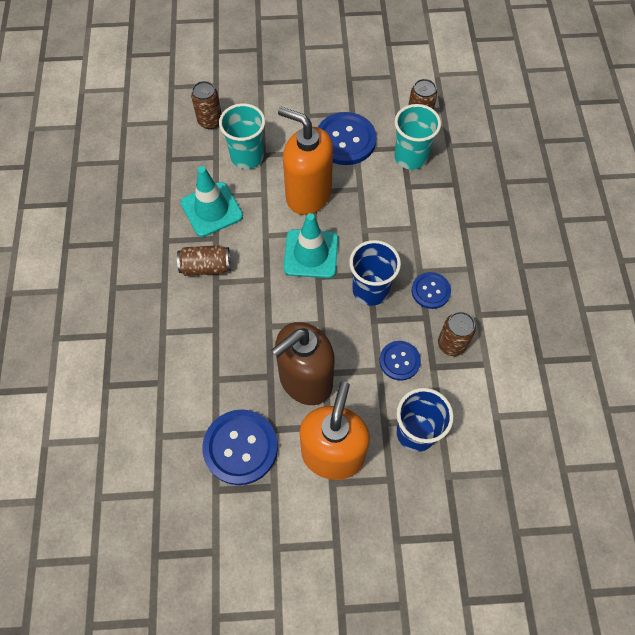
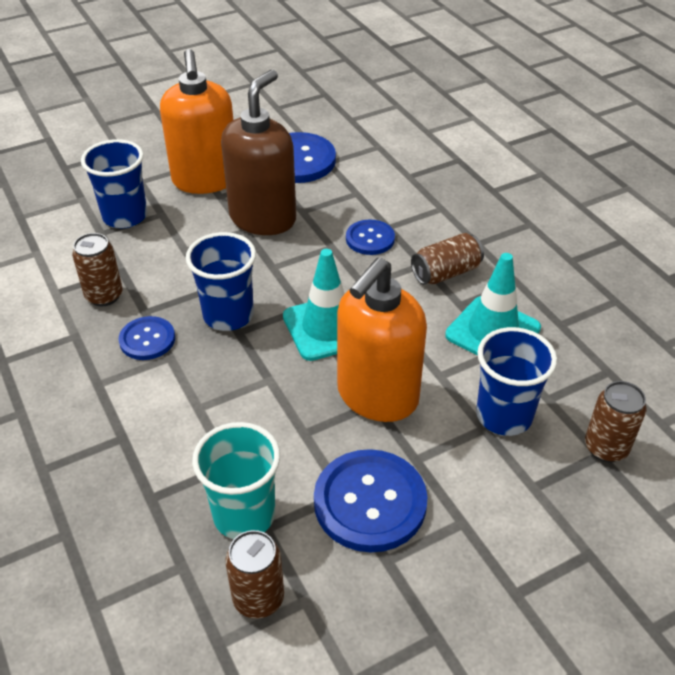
camera: 155 degrees right, 20 degrees down
(247, 156) = (504, 416): turquoise cup -> blue cup
(308, 194) = (377, 396): orange soap dispenser -> orange soap dispenser turned 120 degrees clockwise
(399, 361) = (163, 263): blue button -> blue button (370, 239)

